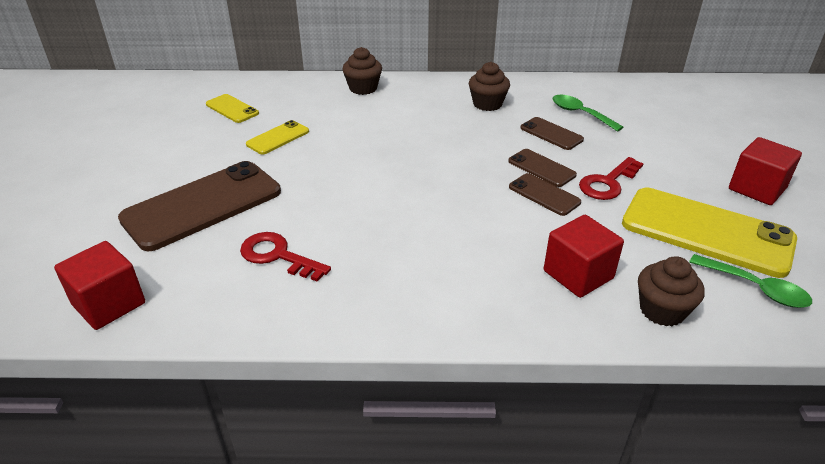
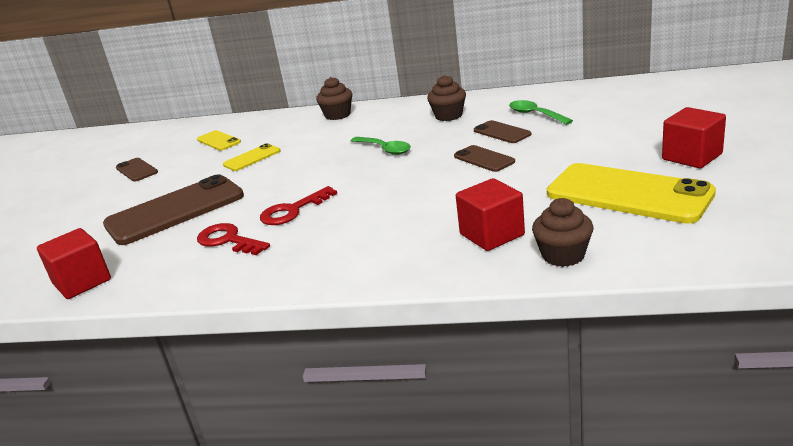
camera: 10 degrees right, 10 degrees down
(544, 195) = (479, 178): brown phone -> brown phone (136, 170)
(608, 183) = (544, 164): red key -> red key (293, 210)
(755, 288) = (661, 233): green spoon -> green spoon (384, 149)

